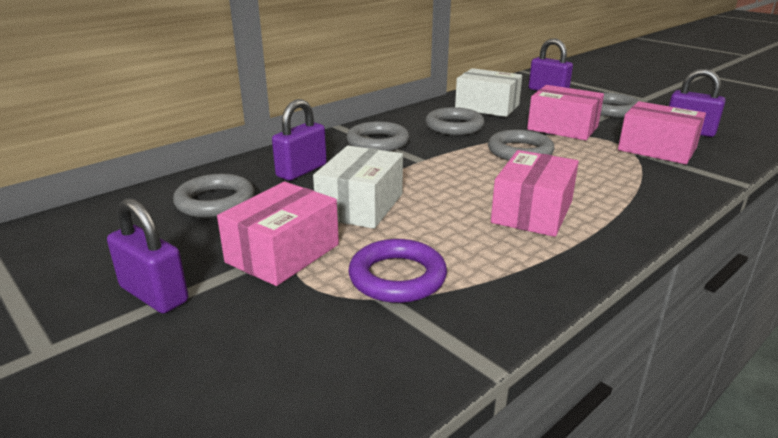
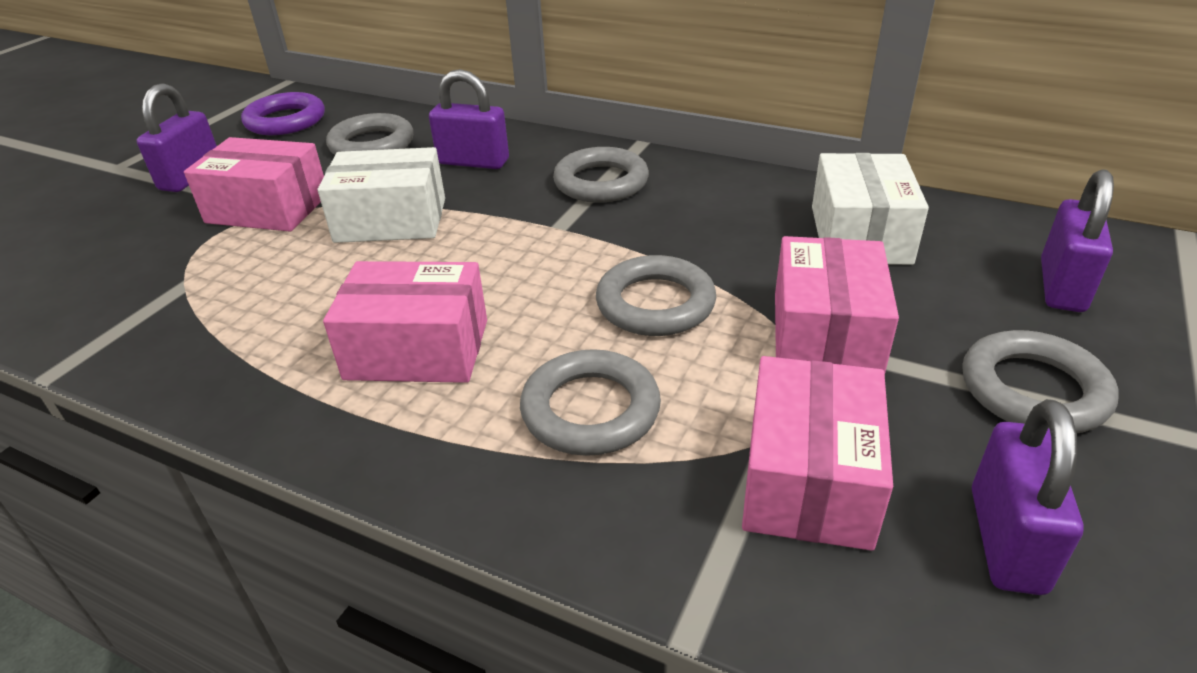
camera: 70 degrees right, 10 degrees up
(397, 277) = (224, 282): purple ring -> purple ring (285, 121)
(454, 126) = (722, 224): grey ring -> grey ring (590, 410)

